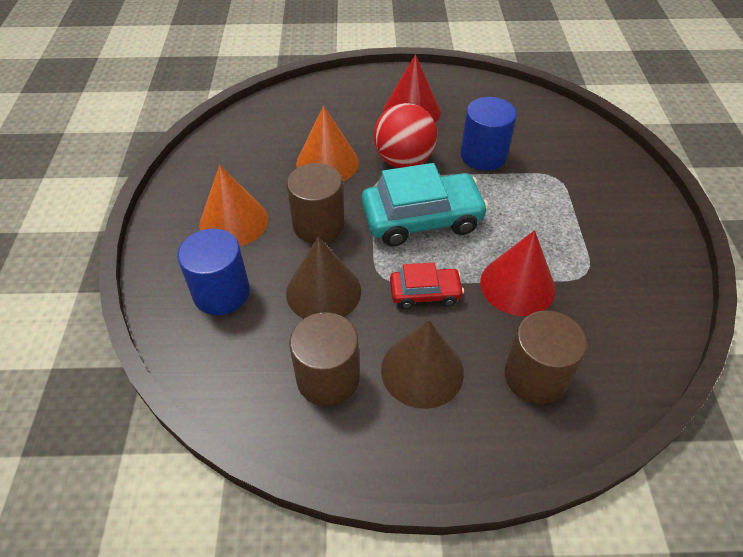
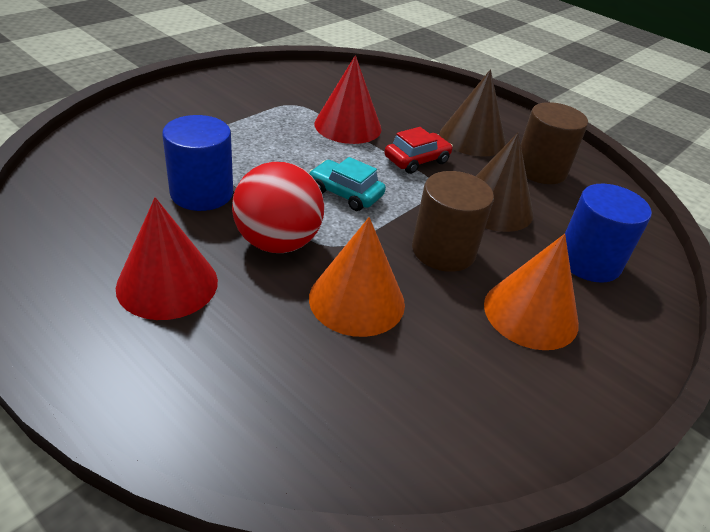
camera: 140 degrees left, 10 degrees down
(422, 219) = (345, 193): turquoise car -> turquoise car, size x0.55
(425, 293) = (416, 160): red car -> red car turned 105 degrees clockwise
(535, 376) = (408, 101): brown cylinder -> none

